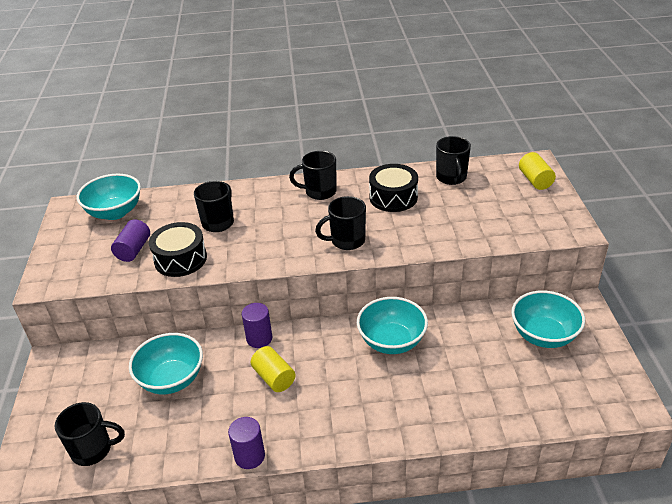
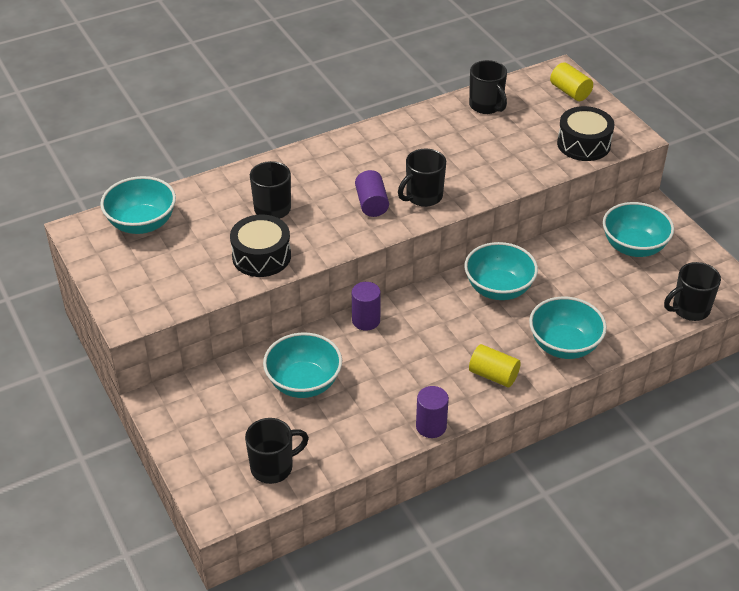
camera: 25 degrees left, 5 degrees up
(134, 250) = (200, 259): purple cylinder -> purple cylinder (371, 204)
(274, 377) = (406, 352): yellow cylinder -> yellow cylinder (493, 375)
(319, 192) = (358, 150): black mug -> black mug (689, 309)
(393, 197) = (440, 140): black drum -> black drum (583, 144)
(422, 414) = (564, 345): none -> turquoise bowl

